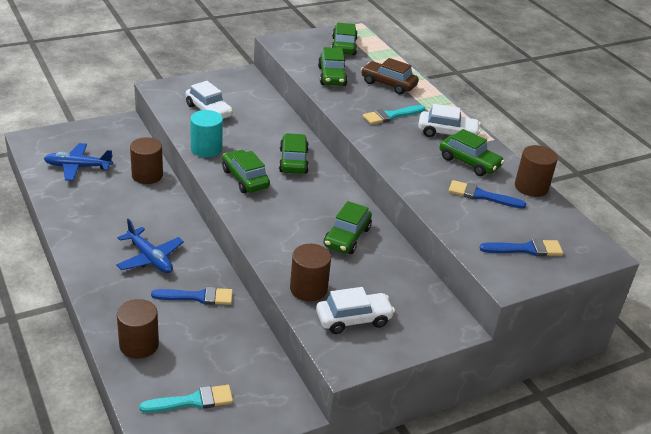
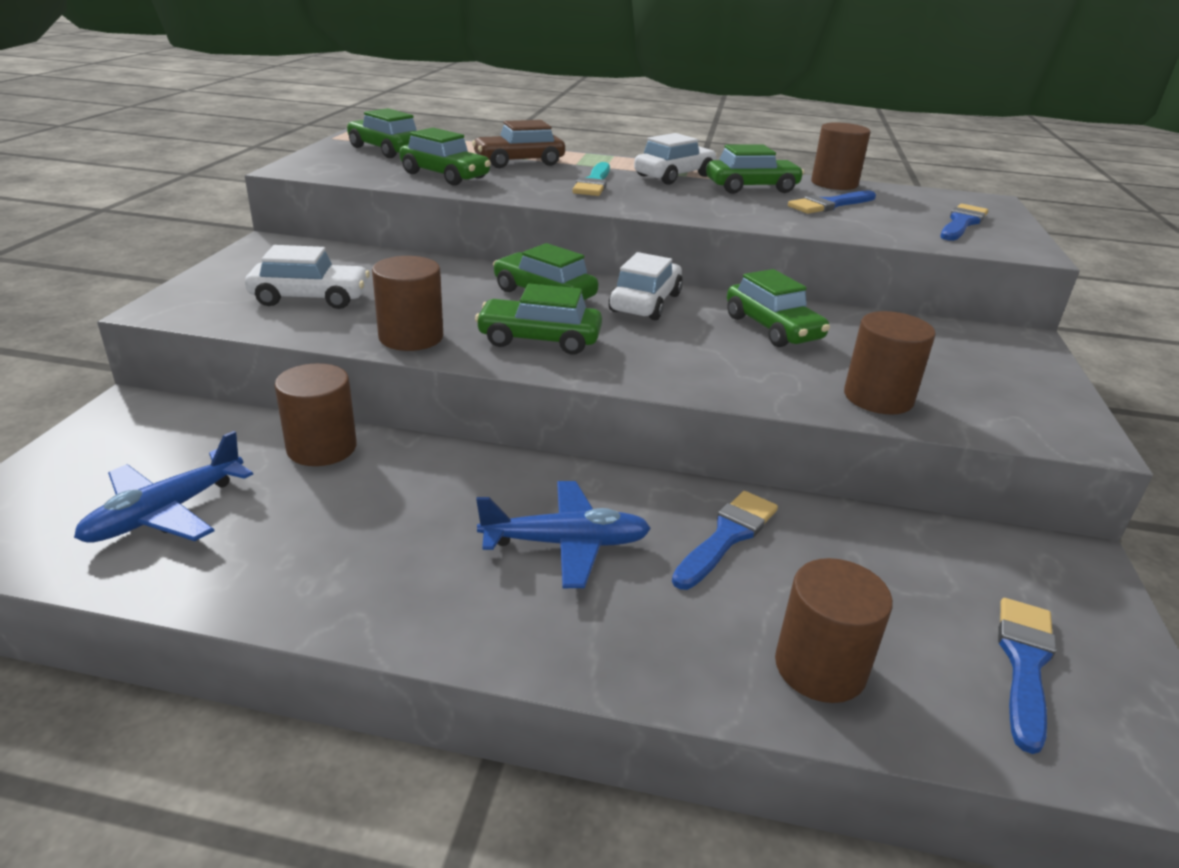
camera: 50 degrees left, 5 degrees down
(192, 401) = (1024, 664): turquoise brush -> blue brush
(206, 149) = (411, 337): turquoise cylinder -> brown cylinder
(353, 319) = (975, 393): white car -> white car (645, 303)

